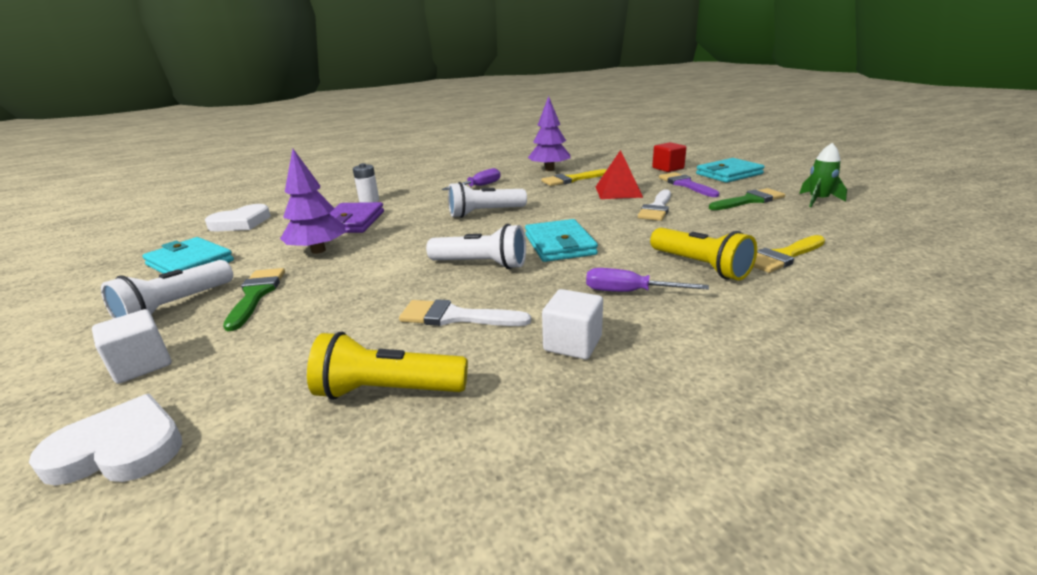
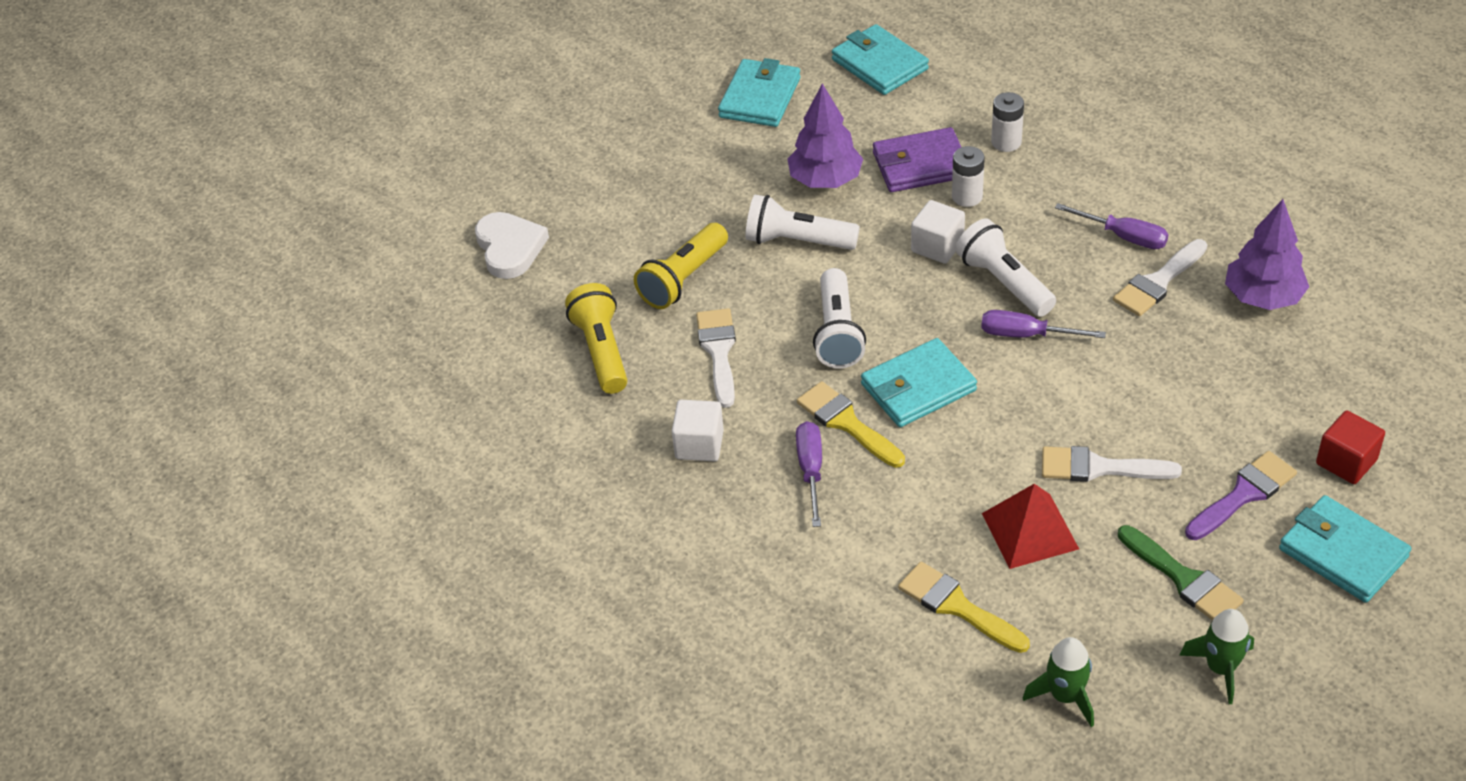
camera: 75 degrees right, 20 degrees up
(142, 365) = (590, 193): white cube -> white cube (937, 246)
(176, 306) = (675, 150): white flashlight -> white flashlight (797, 241)
(241, 223) = (879, 64): white heart -> turquoise wallet
(256, 294) = (713, 190): green brush -> none
(399, 214) = (967, 196): none -> white battery
(520, 184) = (1158, 282): none -> white brush
(535, 212) = (1026, 335): none -> purple screwdriver
(572, 179) = (1211, 340): yellow brush -> yellow brush (846, 423)
(618, 192) = (1165, 411): red pyramid -> red pyramid (1029, 531)
(700, 266) = (898, 526): yellow flashlight -> yellow flashlight (683, 279)
(860, 235) = (1065, 696): none -> green rocket

